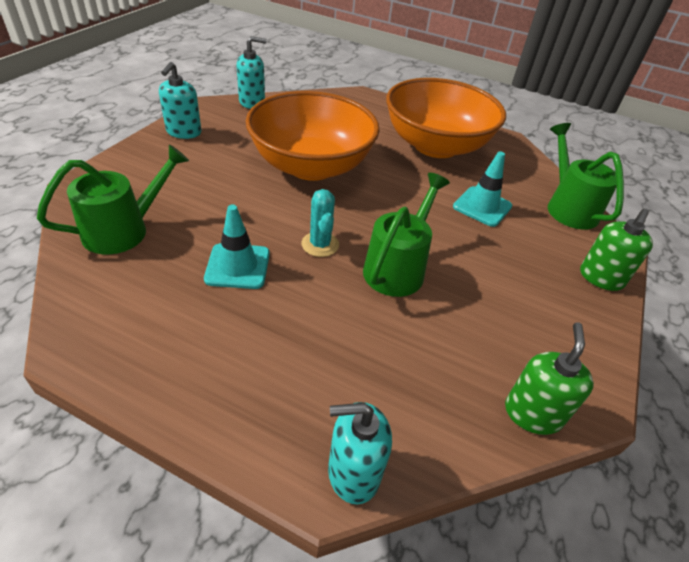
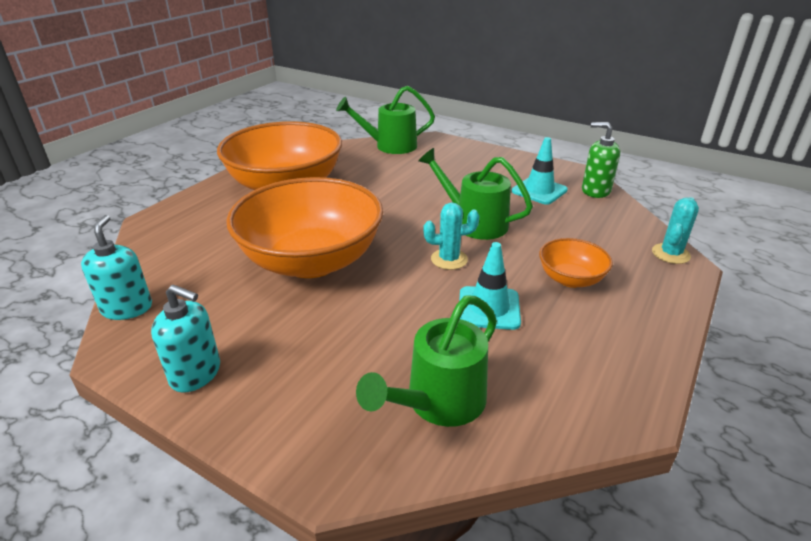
camera: 80 degrees left, 10 degrees down
(125, 229) = (438, 403): green watering can -> green watering can turned 105 degrees counterclockwise
(286, 338) = (570, 279): none -> orange bowl
(353, 472) = (670, 254): turquoise soap dispenser -> turquoise cactus
(482, 206) = (389, 178): turquoise traffic cone -> turquoise traffic cone (539, 191)
(601, 278) = (470, 150): green soap dispenser -> none

